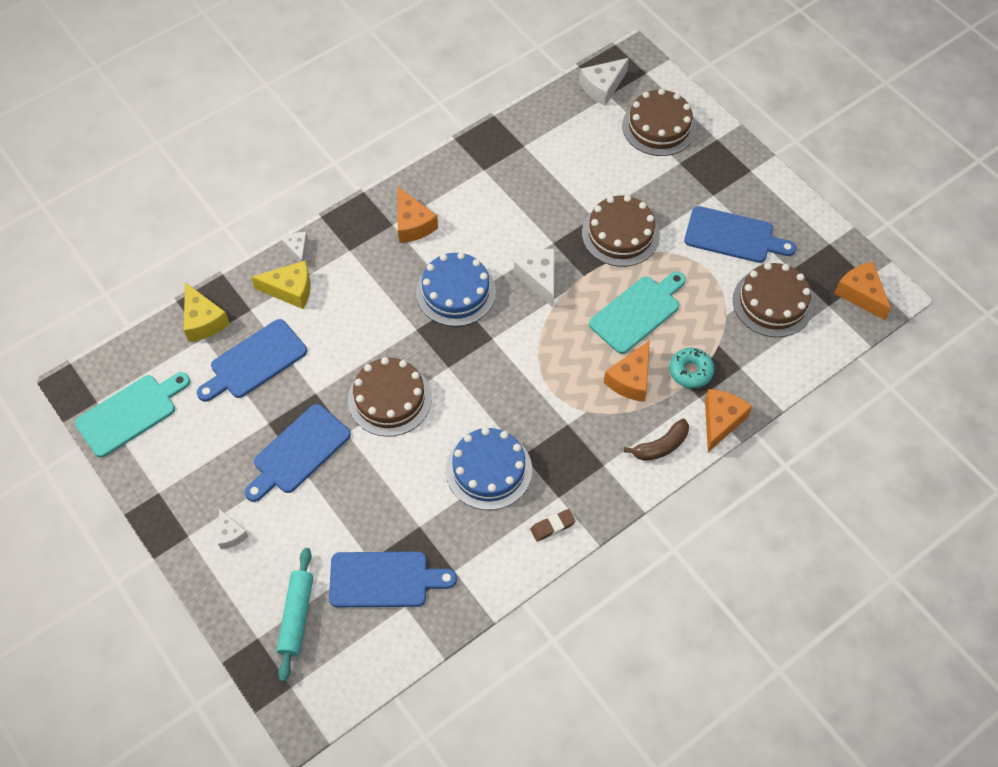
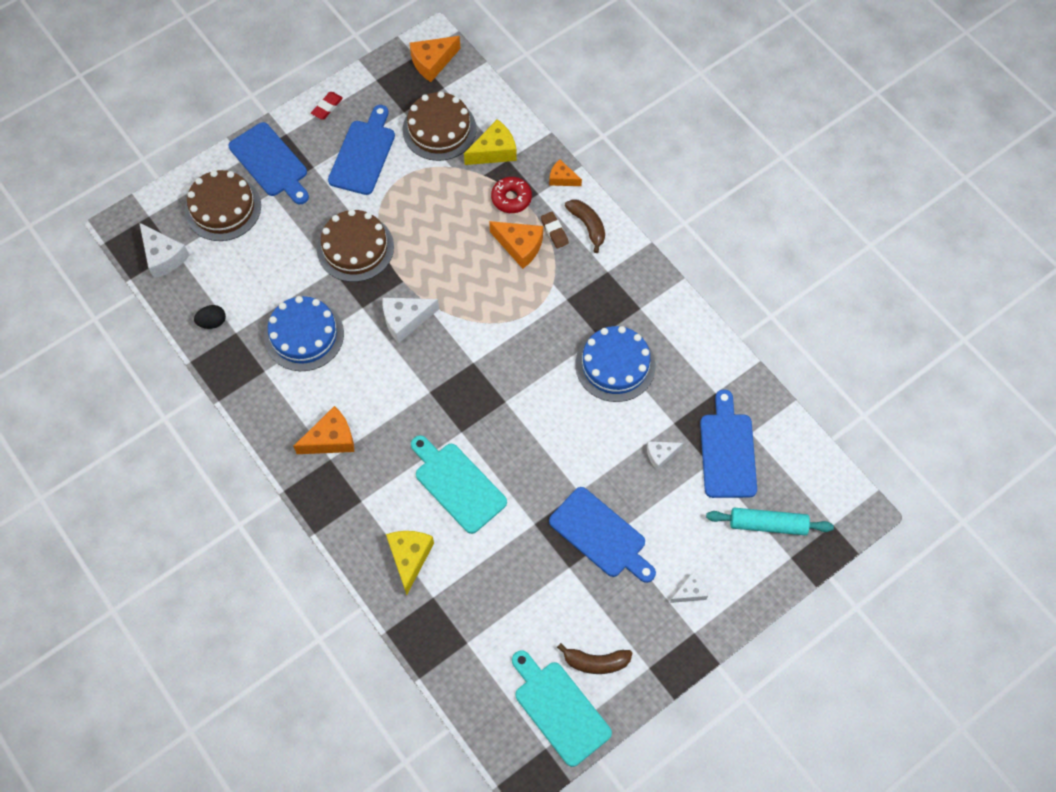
camera: 90 degrees left, 5 degrees up
(170, 445) = (595, 662): none -> brown banana
(203, 321) = (446, 646): yellow cheese -> yellow cheese (494, 151)
(255, 361) = (497, 586): blue cutting board -> blue cutting board (270, 163)
(298, 250) = (358, 554): white cheese -> white cheese (660, 455)
(389, 398) = (540, 453): brown cake -> none
(456, 292) = (418, 396): blue cake -> blue cake (304, 335)
(534, 128) = (212, 322): none -> black egg
(552, 526) = (669, 313): brown eraser -> brown eraser (554, 231)
(637, 312) = (447, 237): turquoise cutting board -> turquoise cutting board (457, 484)
(690, 371) = (511, 198): turquoise donut -> red donut
(721, 421) = (562, 178): orange cheese -> orange cheese, size x0.61
(788, 202) = (327, 107): none -> red eraser

